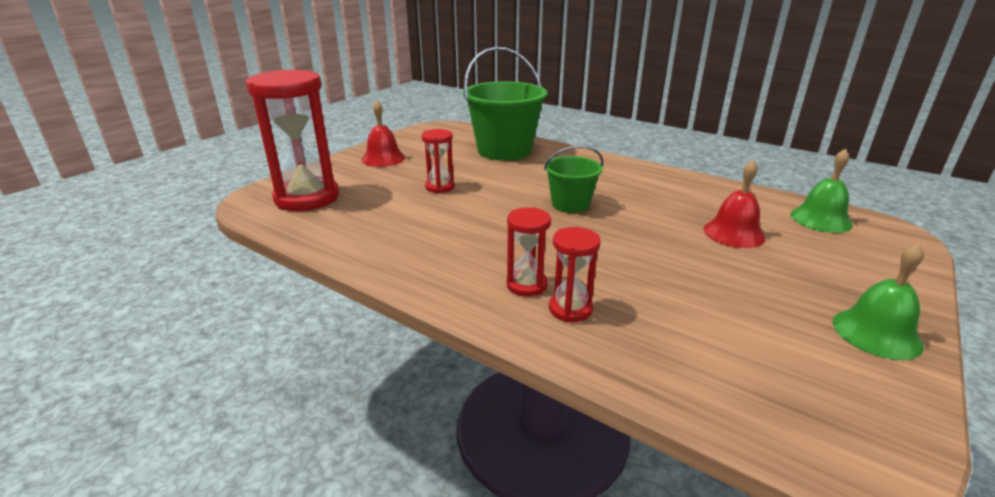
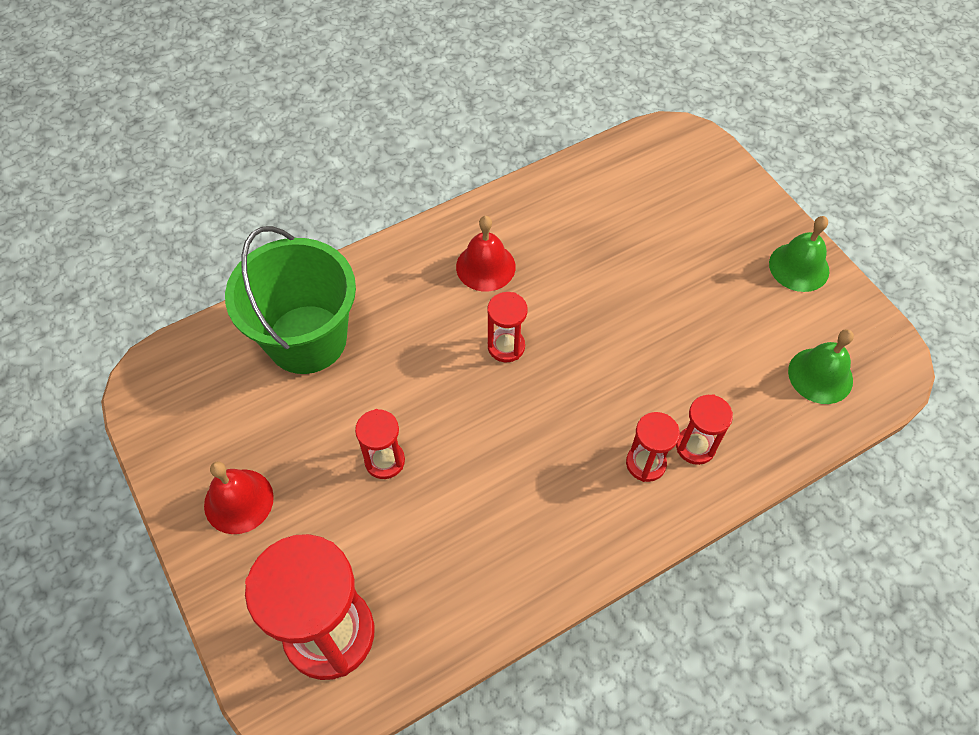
camera: 65 degrees left, 30 degrees up
(570, 204) = (506, 346): green bucket -> red hourglass
(734, 233) = (632, 248): red bell -> red bell (485, 266)
(820, 219) = (640, 166): green bell -> green bell (820, 375)

